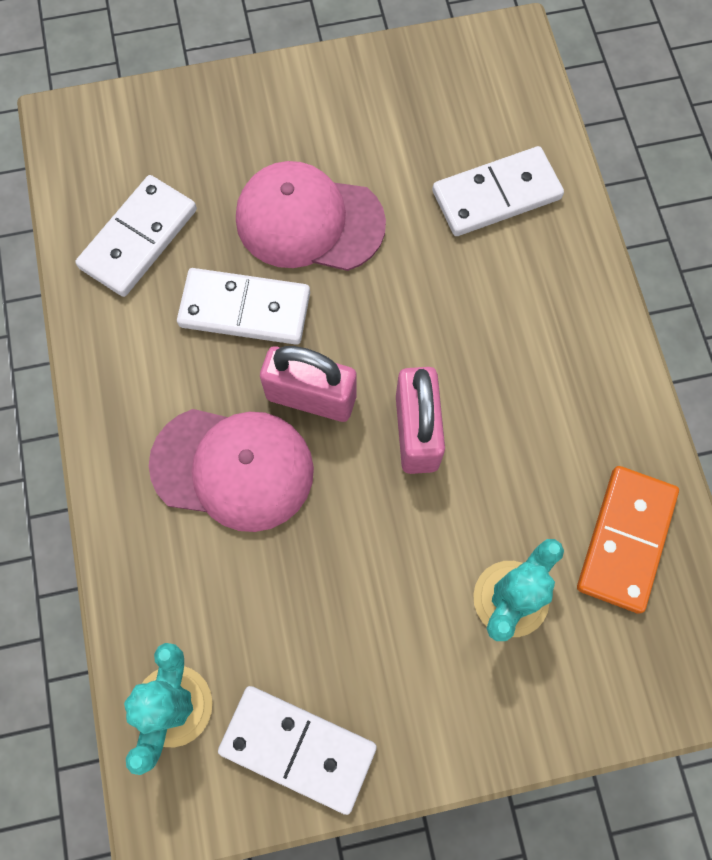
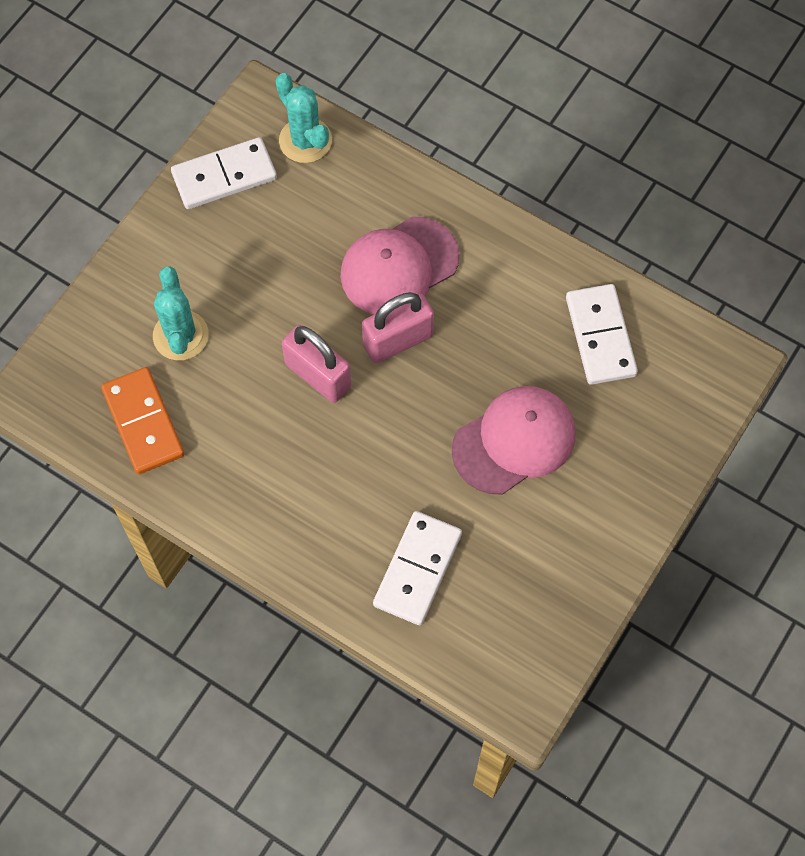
camera: 135 degrees right, 5 degrees down
(245, 309) = (491, 354): white domino -> none

